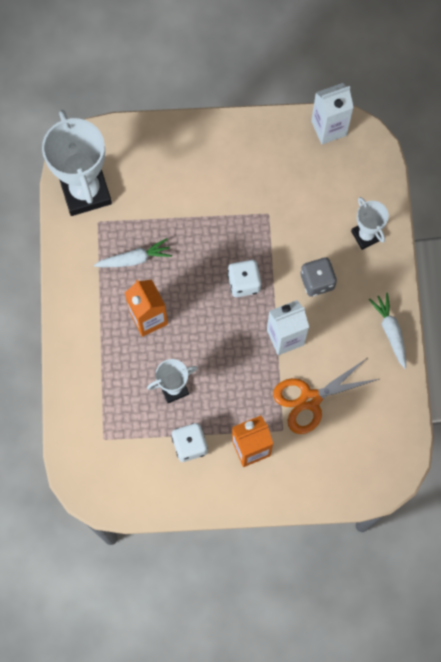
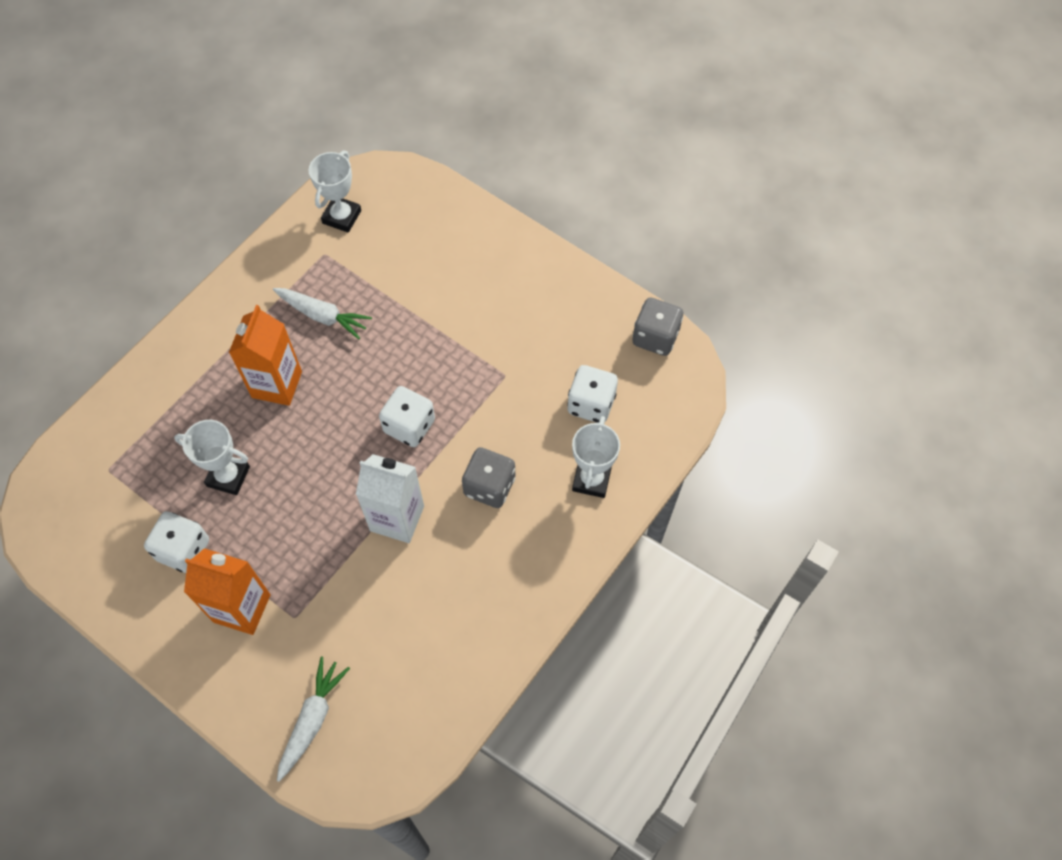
camera: 40 degrees right, 10 degrees down
(85, 191) = (342, 217): white trophy -> white trophy, size x0.52
(309, 399) = (356, 609): orange scissors -> none
(328, 194) = (591, 404): none -> white dice
(329, 128) = (655, 337): white carton -> grey dice
(390, 331) = (520, 608): white carrot -> white carrot (312, 720)

